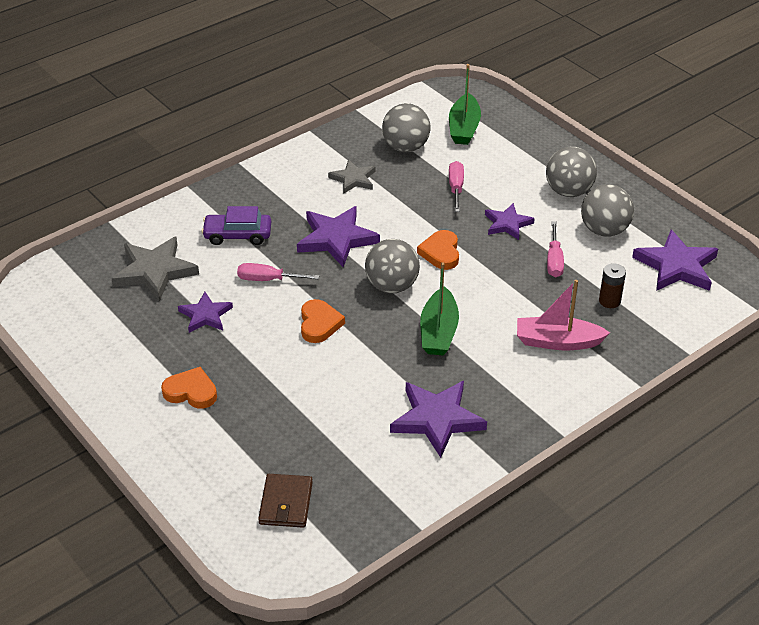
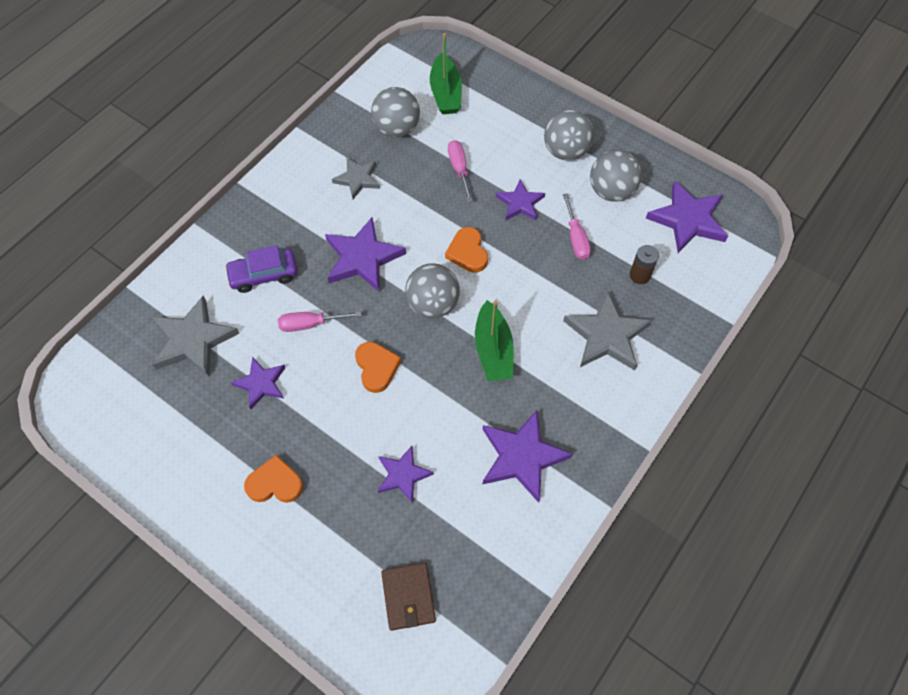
camera: 15 degrees left, 20 degrees up
(315, 410) = (403, 475): none -> purple star
(557, 342) = (606, 335): pink boat -> grey star

